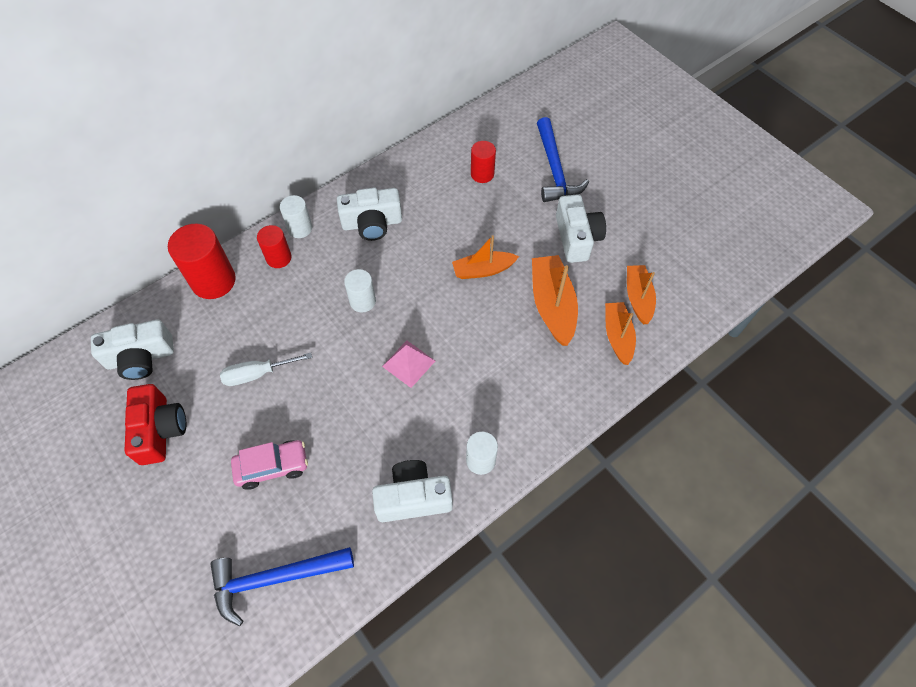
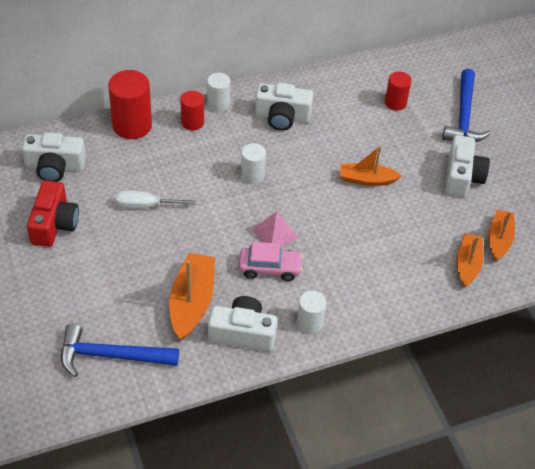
camera: 15 degrees right, 10 degrees down
(272, 467) = (135, 277): pink car -> pink car (270, 268)
(552, 305) = (418, 224): orange boat -> orange boat (192, 302)

